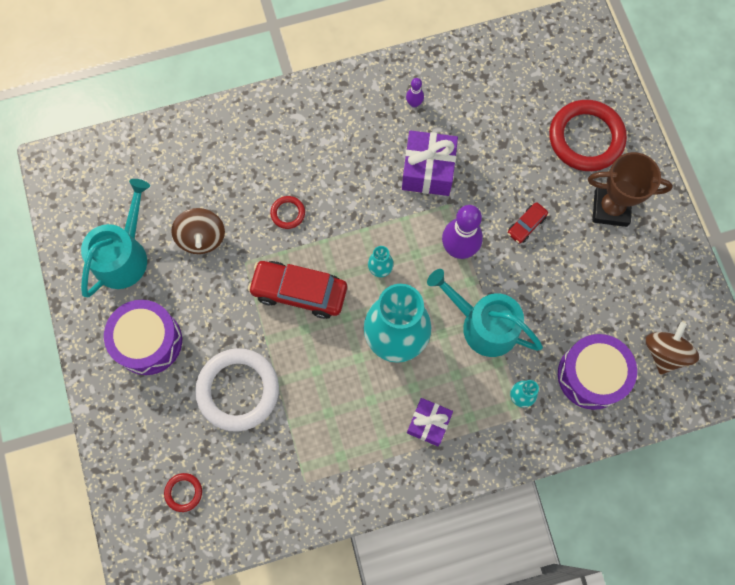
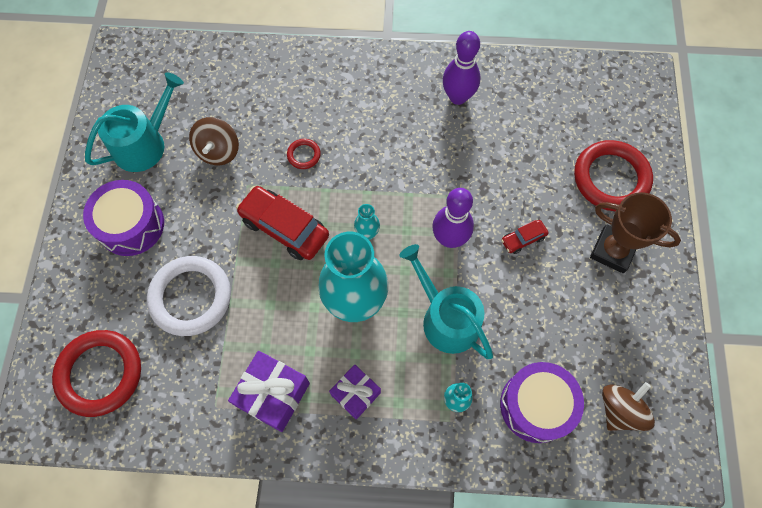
camera: 20 degrees right, 5 degrees down
(183, 492) = (100, 373): red ring -> red ring, size x2.26
(414, 103) = (458, 97): purple bowling pin -> purple bowling pin, size x2.09
(428, 170) = (448, 159): purple gift -> purple gift (273, 394)

